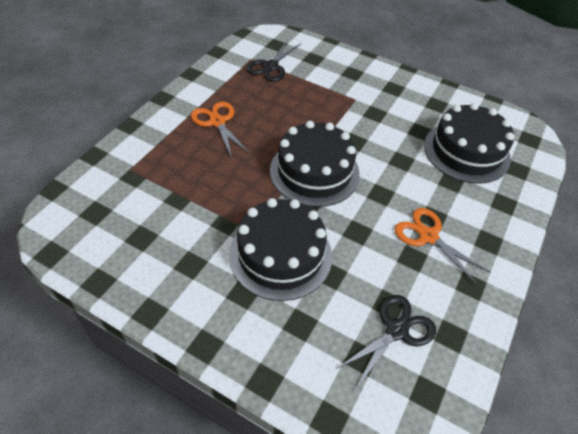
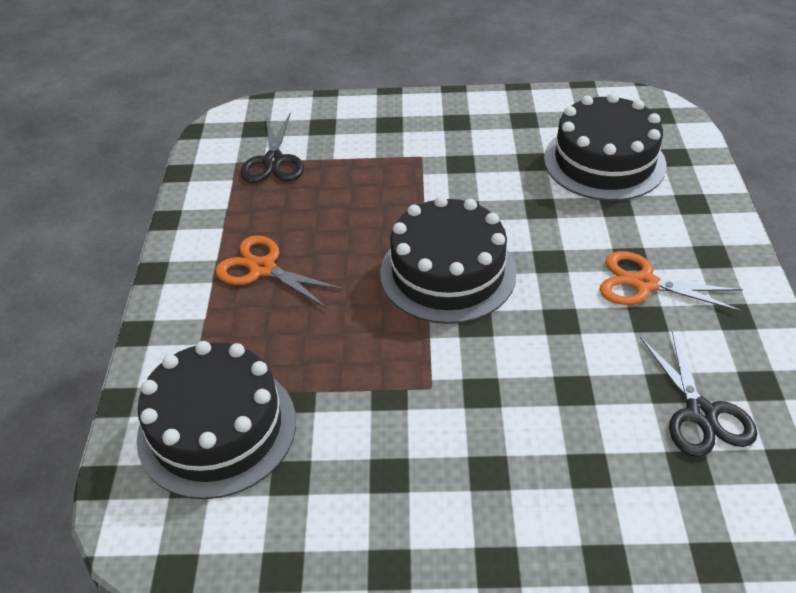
camera: 25 degrees left, 5 degrees down
(280, 255) = (494, 399): black cake -> black cake (217, 428)
(396, 330) = (700, 413): black scissors -> black scissors turned 150 degrees clockwise

